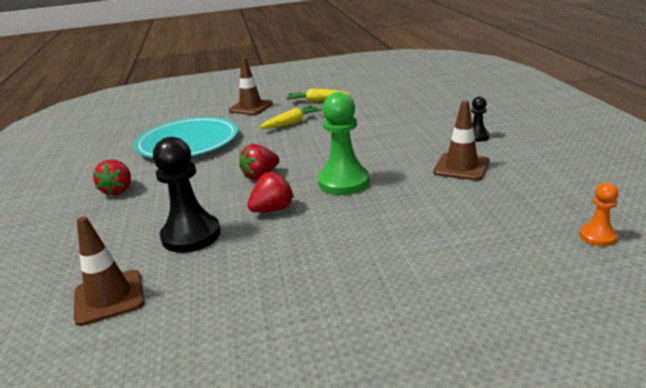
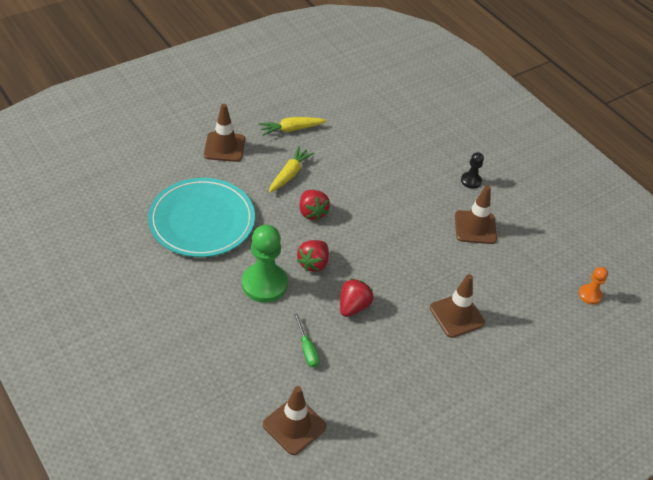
camera: 30 degrees left, 20 degrees up
(118, 190) = (191, 305): red strawberry -> red strawberry (312, 212)
(191, 235) = (307, 349): black pawn -> green screwdriver
(343, 182) = (391, 261): green pawn -> green pawn (264, 284)
(390, 231) = (457, 315): none -> brown traffic cone

